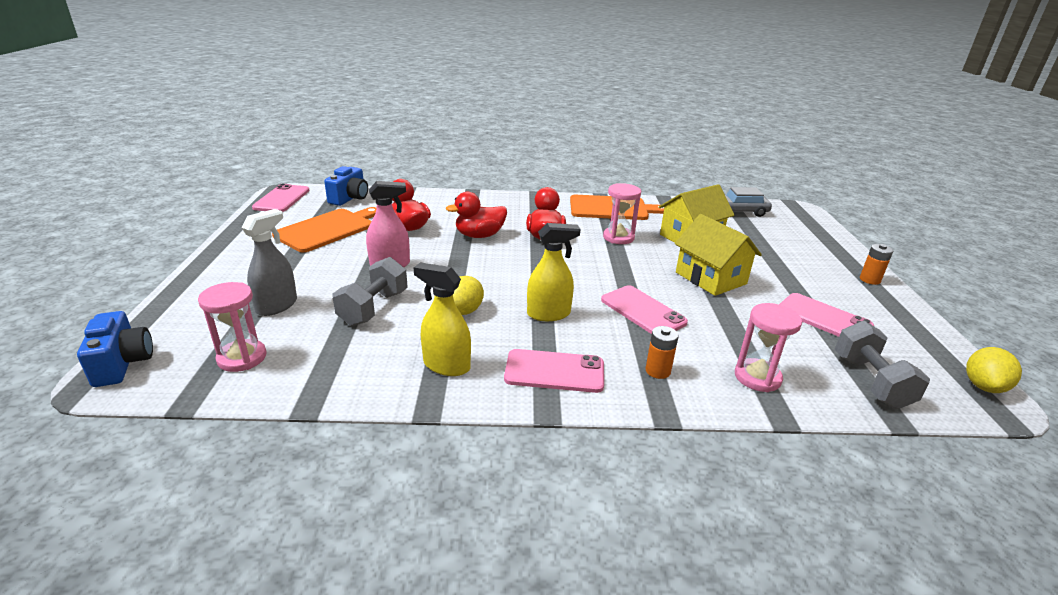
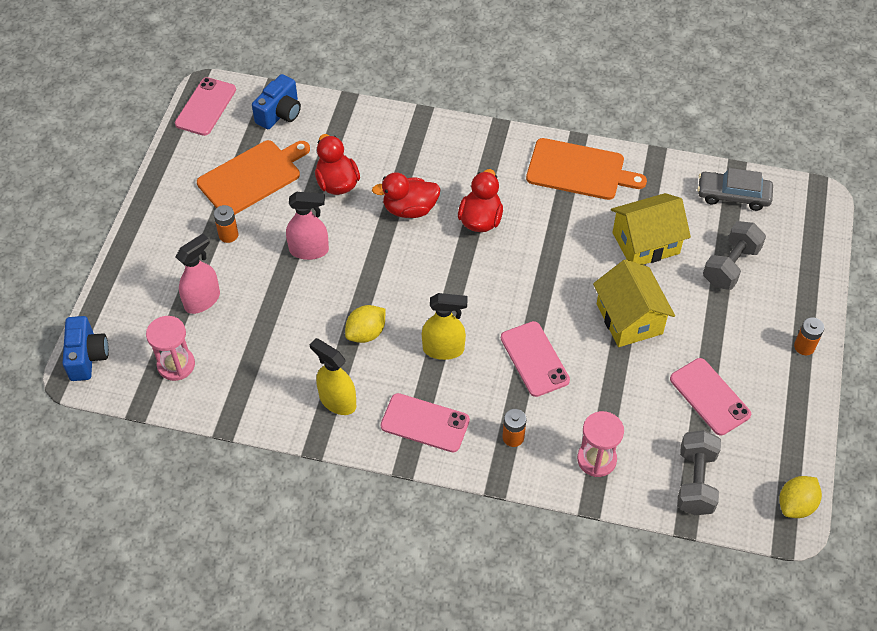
camera: 15 degrees right, 25 degrees up
(277, 306) = (202, 300): grey spray bottle -> pink spray bottle
(305, 262) = (228, 235): none -> orange battery
(373, 308) = (286, 316): grey dumbbell -> grey dumbbell (730, 266)
(618, 237) = (562, 232): pink hourglass -> none

